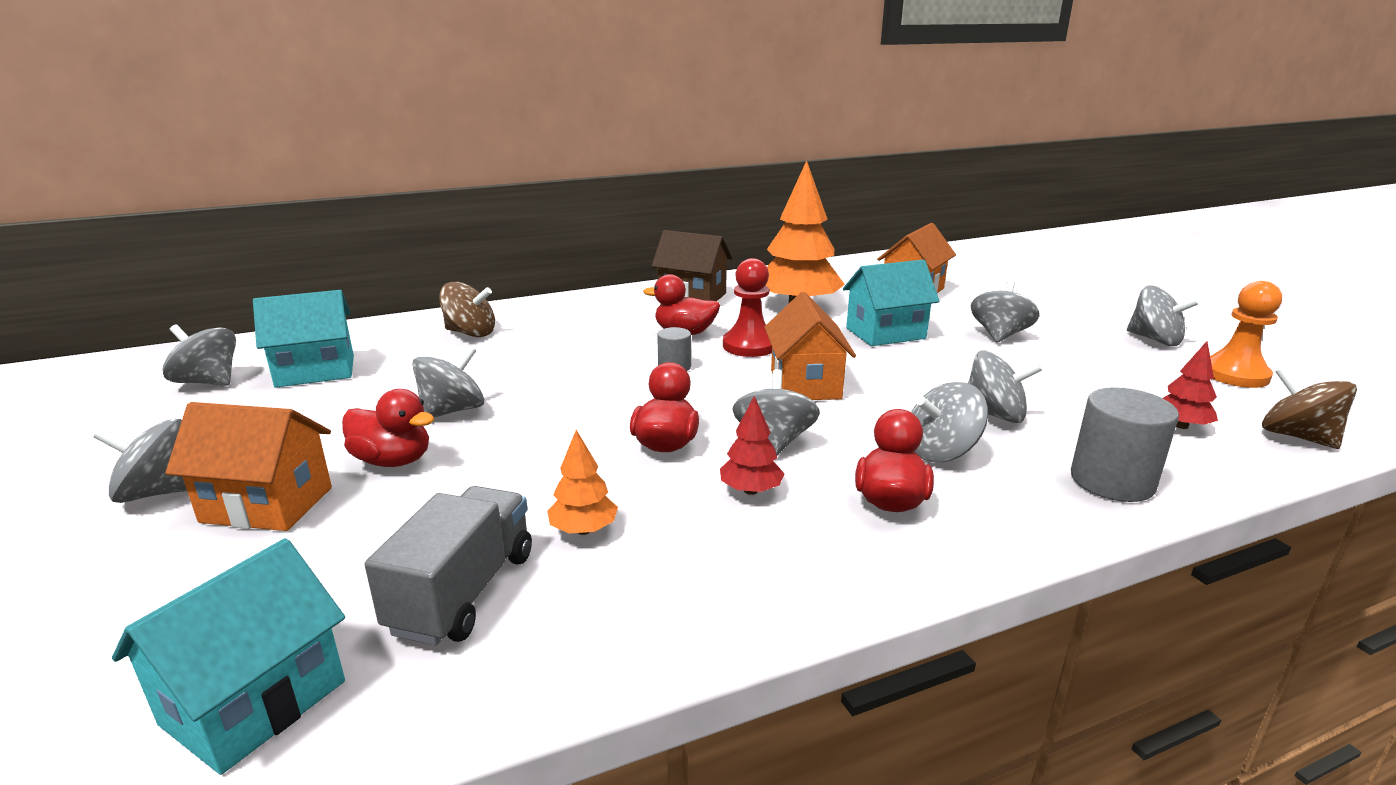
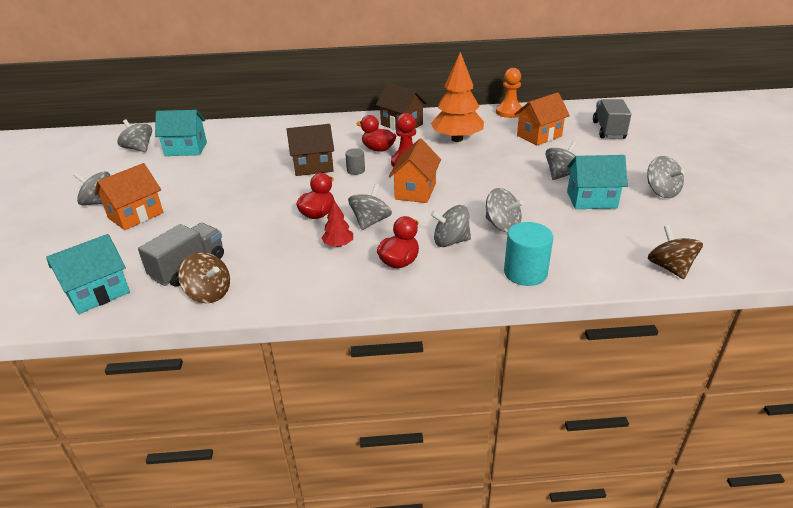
camera: 20 degrees right, 10 degrees up
(267, 505) = (136, 215): orange house -> orange house turned 75 degrees counterclockwise
(393, 461) = (194, 203): red duck -> none
(452, 411) = (233, 180): grey spinning top -> none
(470, 333) = (269, 135): brown spinning top -> brown spinning top (209, 293)
(584, 530) = (252, 250): orange tree -> none
(592, 370) = (313, 167): none -> brown house
(885, 333) = (492, 164): turquoise house -> turquoise house (591, 200)
(996, 276) = (608, 130): none -> grey truck
(1112, 481) = (525, 273): grey cylinder -> turquoise cylinder
(1181, 426) = (605, 249): red tree -> none
(1234, 374) = (684, 223): orange pawn -> orange pawn (509, 112)

